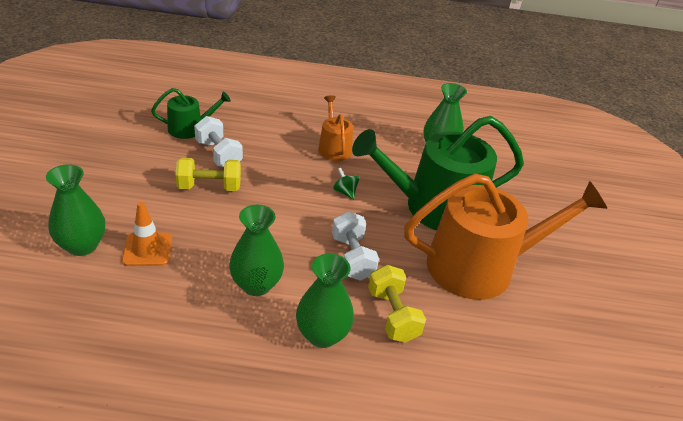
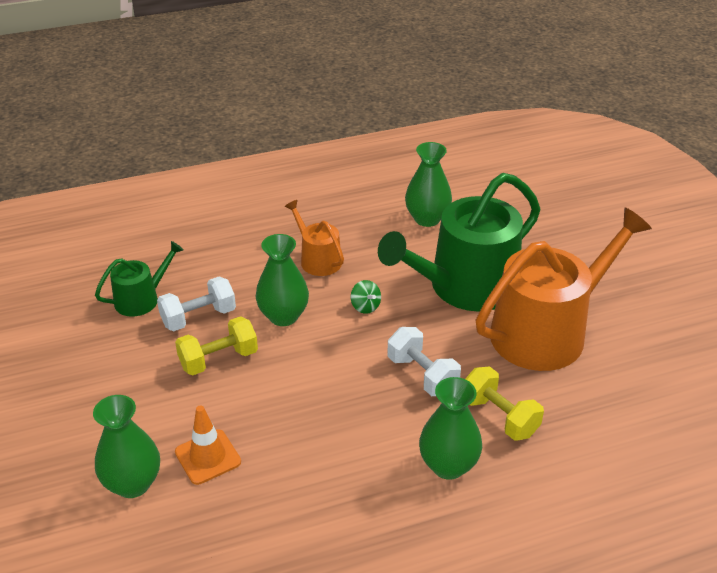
camera: 20 degrees left, 0 degrees up
(218, 154) = (199, 317): white dumbbell -> white dumbbell turned 60 degrees counterclockwise
(256, 285) = (349, 444): green vase -> green vase (283, 316)
(345, 192) = (365, 306): green spinning top -> green spinning top turned 150 degrees counterclockwise

